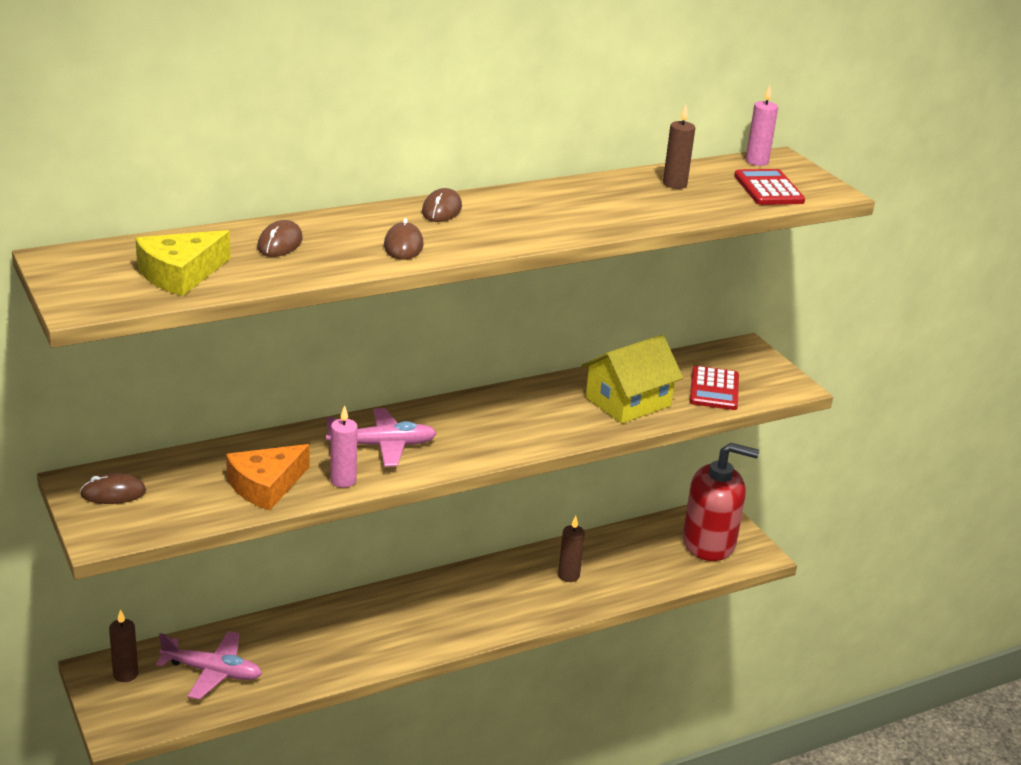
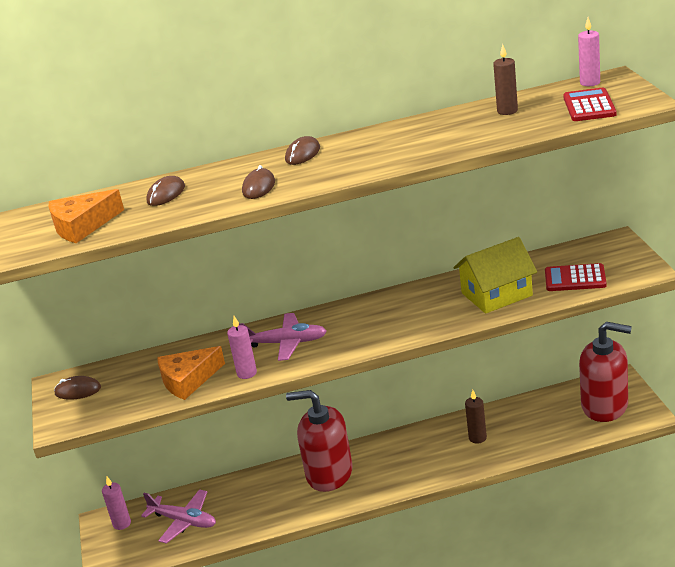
camera: 20 degrees right, 0 degrees up
(125, 674) = (122, 523): brown candle -> pink candle
(180, 274) = (82, 226): yellow cheese -> orange cheese
(393, 614) = (329, 474): none -> red soap dispenser
(714, 389) = (575, 278): red calculator -> red calculator turned 75 degrees clockwise

